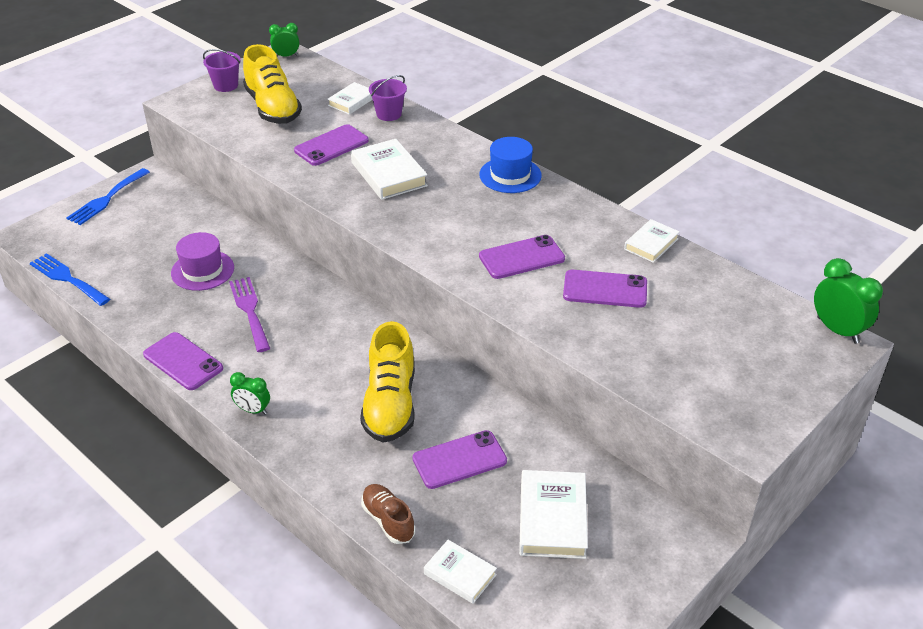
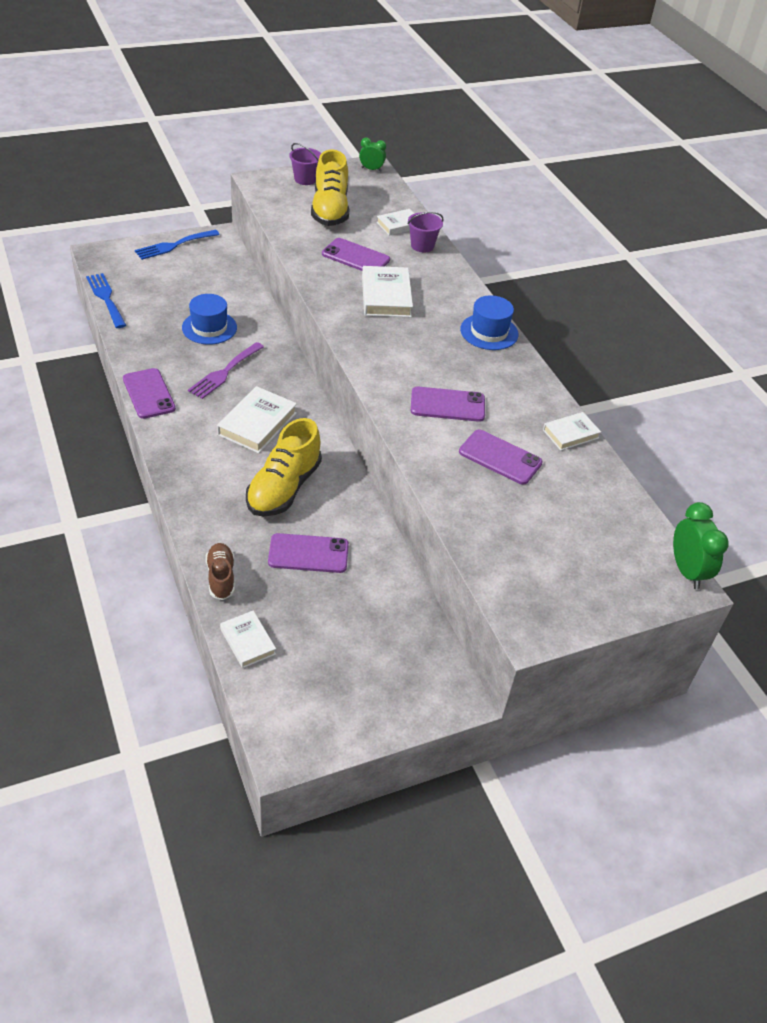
camera: 20 degrees right, 5 degrees up
(202, 270) = (209, 327): purple hat -> blue hat
(249, 310) = (224, 372): purple fork -> purple fork turned 150 degrees counterclockwise
(253, 410) = (176, 451): green clock -> none
(331, 146) = (355, 257): purple phone -> purple phone turned 45 degrees clockwise
(552, 518) = (351, 630): white book -> white book (257, 424)

